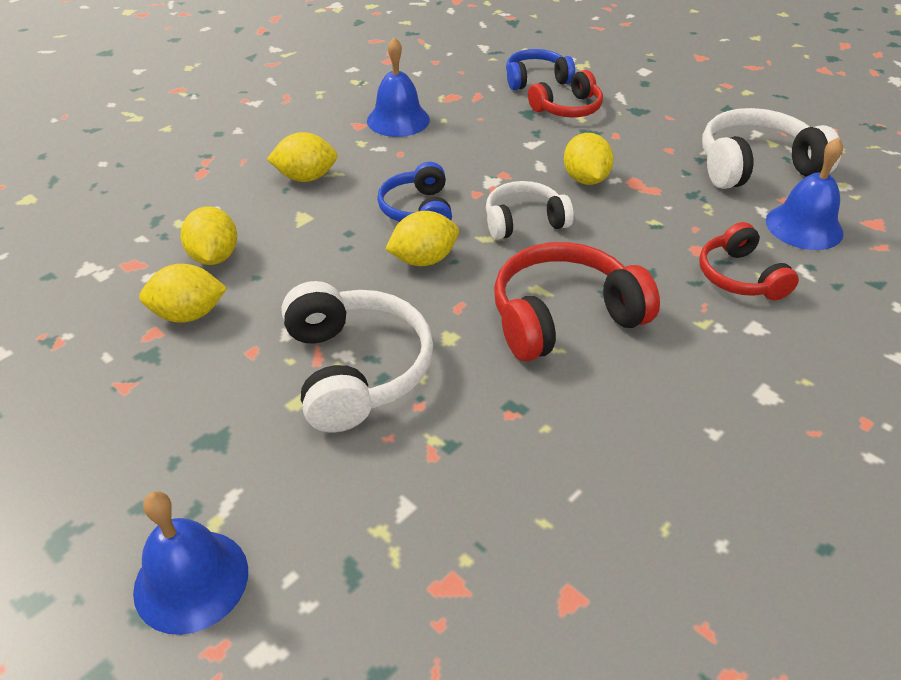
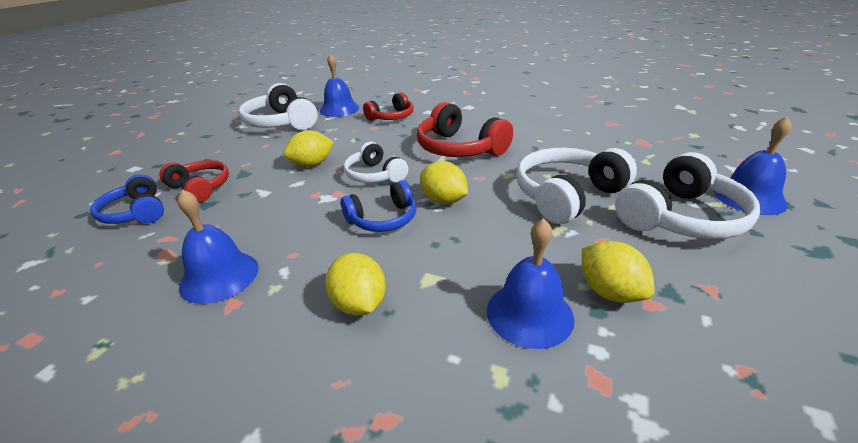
camera: 110 degrees left, 10 degrees down
(214, 257) = (529, 313): yellow lemon -> blue bell
(225, 452) = (680, 217): none -> white headphones

